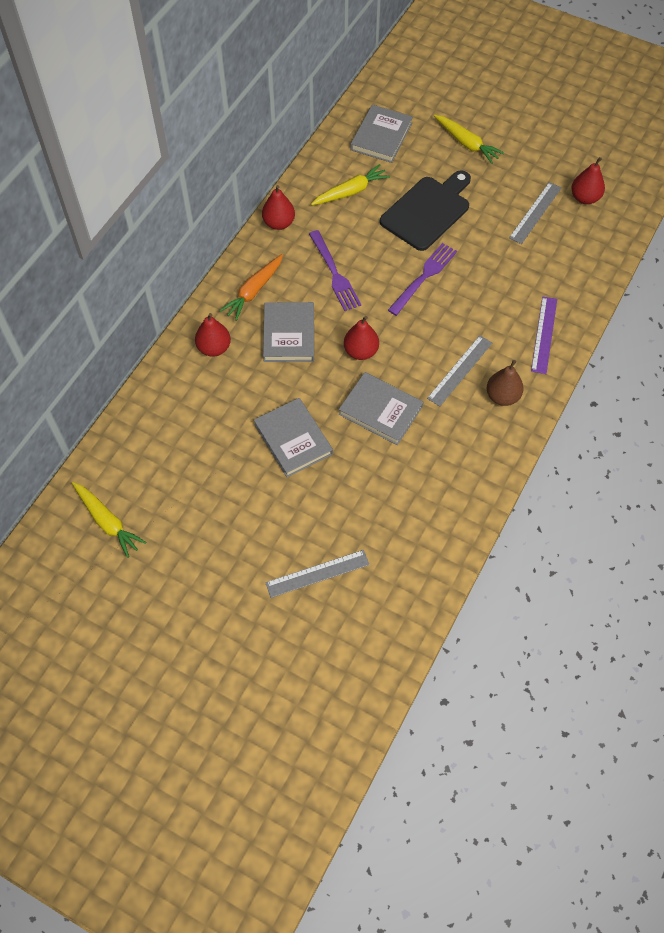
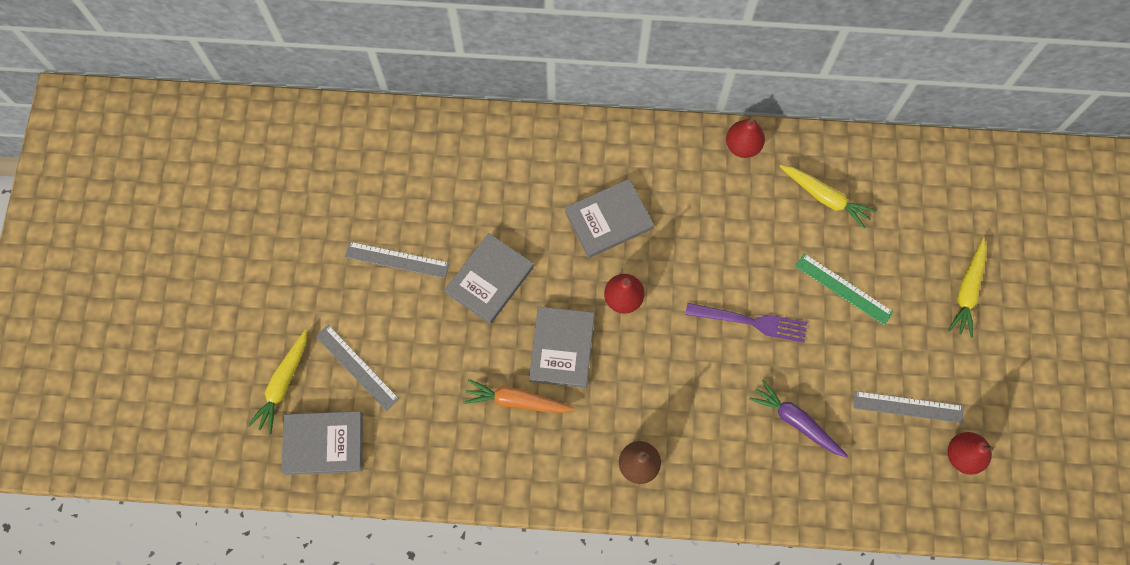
camera: 65 degrees right, 10 degrees up
(107, 522) = (330, 160): yellow carrot -> yellow carrot (283, 384)
(214, 348) = (557, 158): red pear -> none
(254, 291) = (644, 162): orange carrot -> orange carrot (517, 400)
(335, 274) = (707, 230): purple fork -> none
(381, 136) = (922, 195): grey book -> grey book (324, 443)
(427, 211) = (843, 288): black cutting board -> green ruler
(460, 370) = (649, 407): grey ruler -> grey ruler (397, 260)
(515, 282) = (796, 421): none -> purple carrot
(544, 334) = (741, 479): purple ruler -> none

